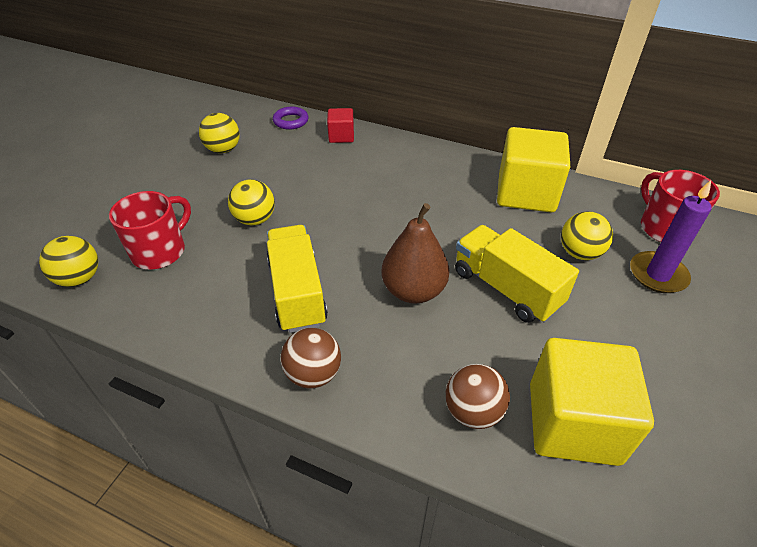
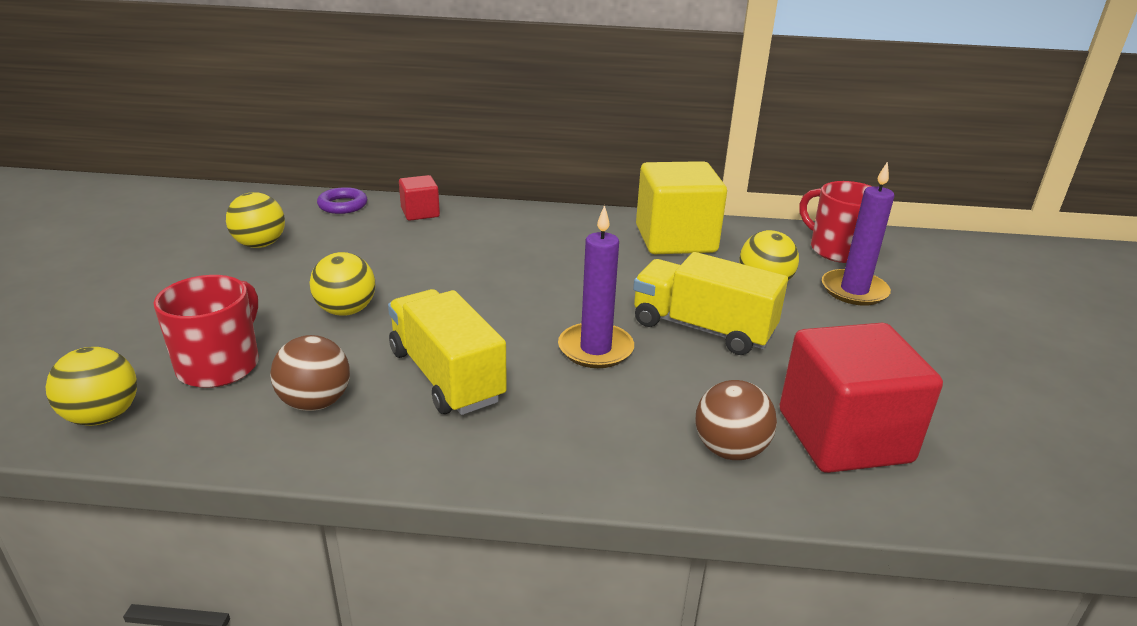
camera: 20 degrees left, 15 degrees down
(313, 374) = (513, 454): brown ball -> brown ball (315, 402)
(413, 291) = (595, 349): brown pear -> purple candle
(573, 423) = (844, 436): yellow cube -> red cube

